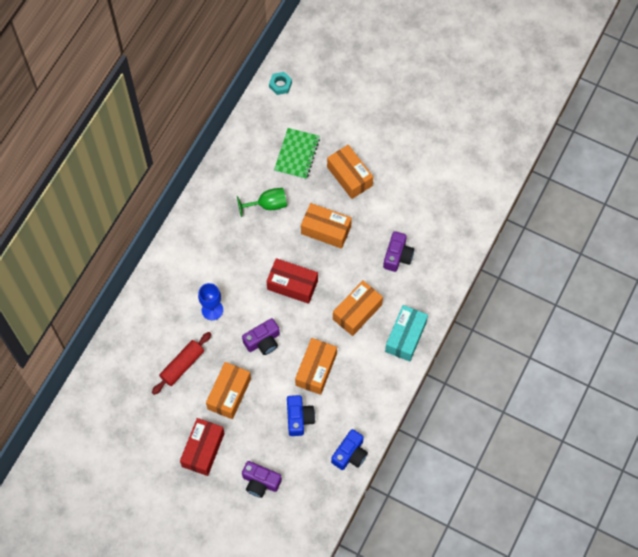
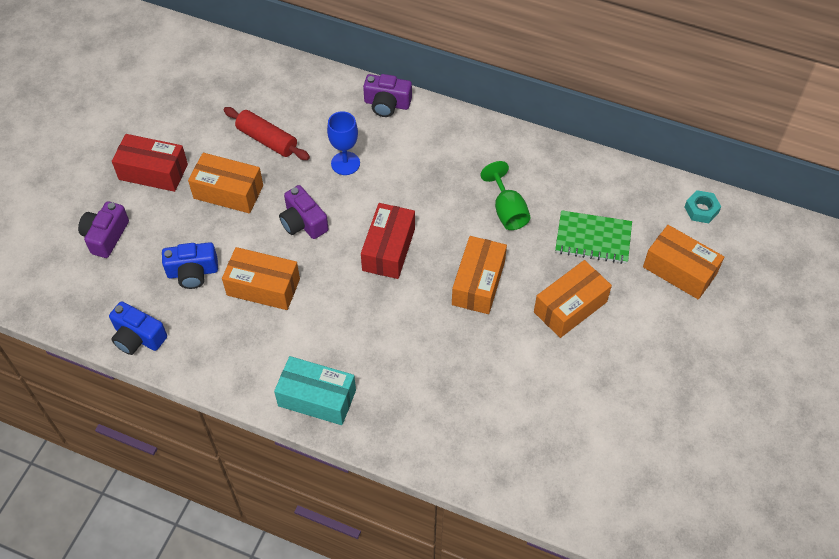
camera: 85 degrees right, 10 degrees down
(357, 312) = (353, 332): orange box -> orange box (679, 270)
(397, 256) = (447, 379): purple camera -> purple camera (387, 104)

